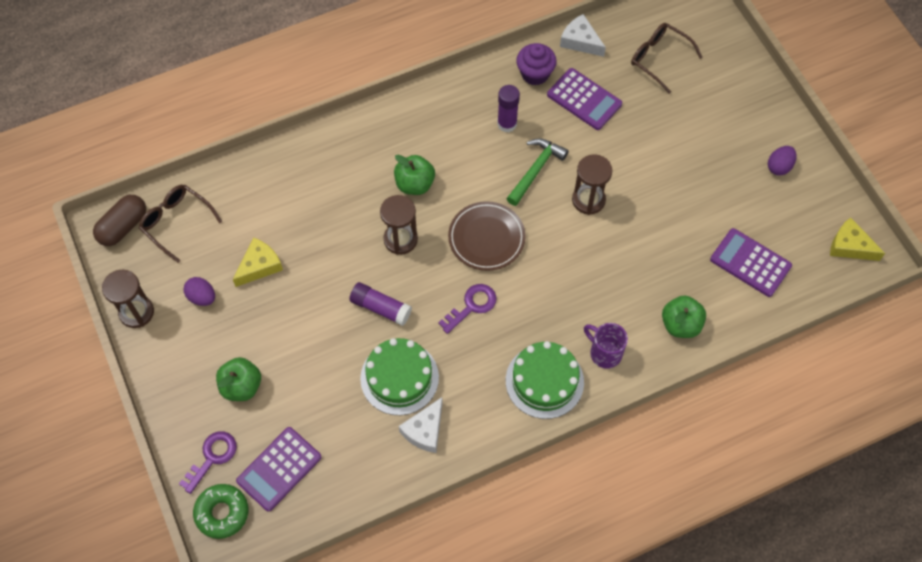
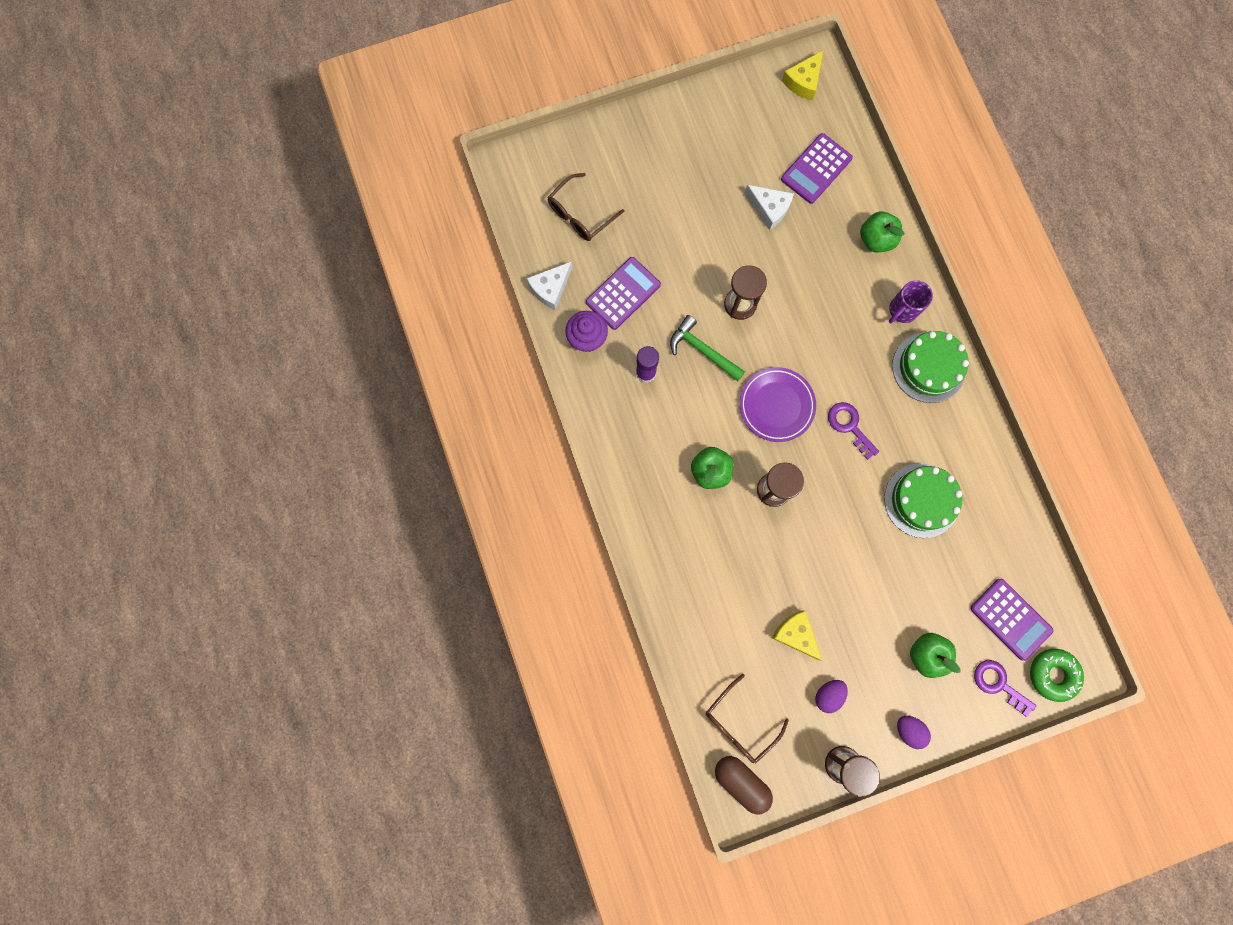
camera: 85 degrees left, 15 degrees up
(380, 308) = (847, 514): purple glue stick -> none
(425, 430) = (974, 480): white cheese -> white cheese (769, 208)
(486, 238) = (776, 405): brown plate -> purple plate
(779, 166) = (715, 125): purple egg -> purple egg (908, 730)

